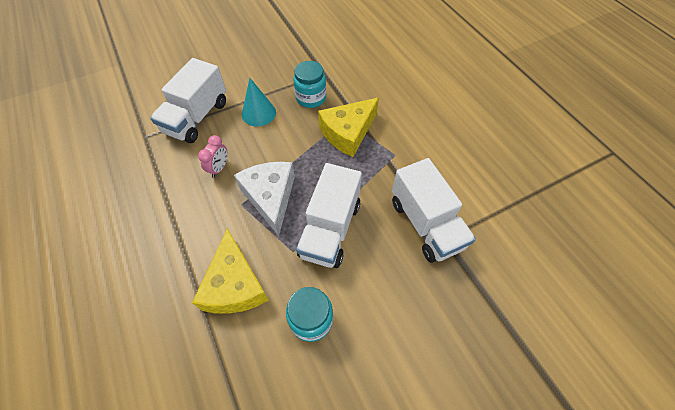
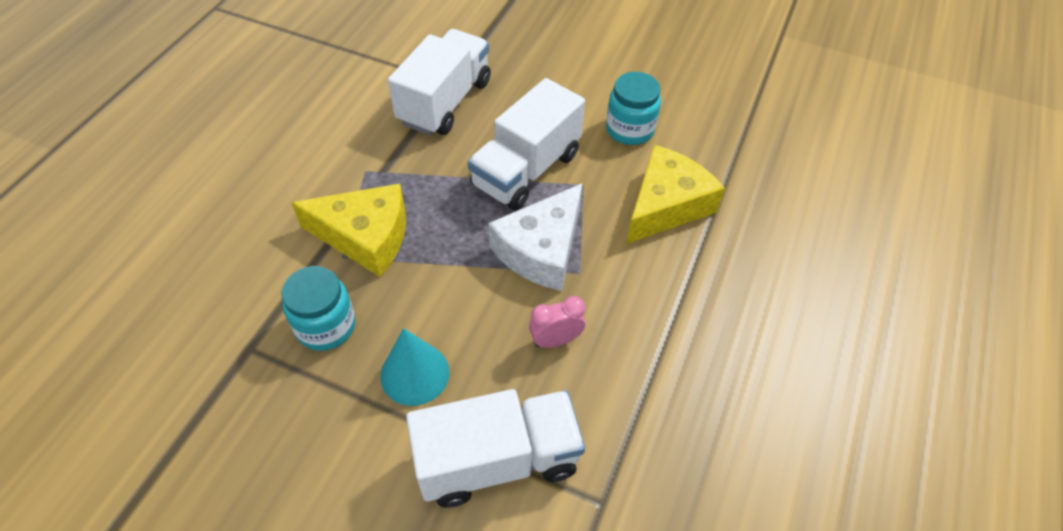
camera: 130 degrees left, 5 degrees down
(330, 229) = (526, 170): white truck -> white truck turned 150 degrees clockwise

